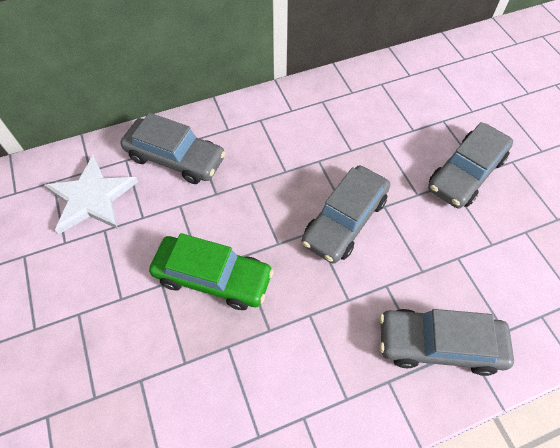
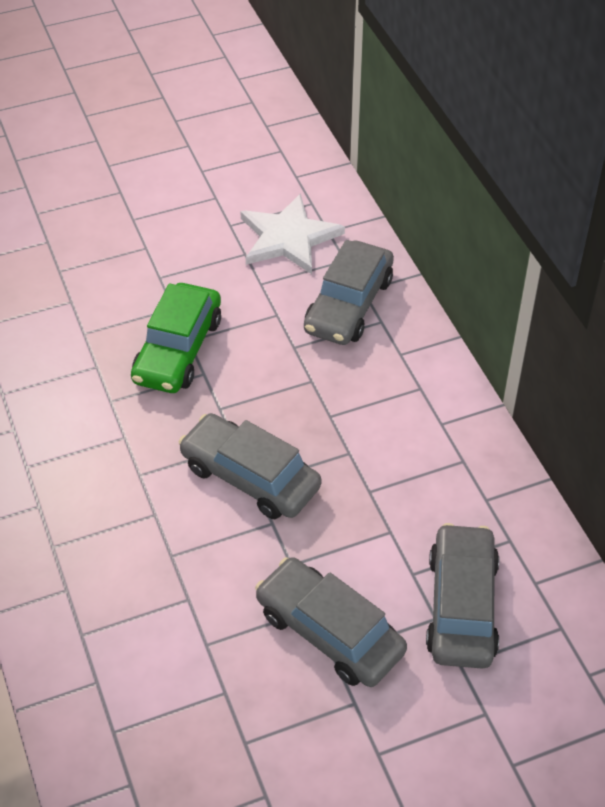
camera: 90 degrees right, 10 degrees down
(439, 344) = (74, 560): grey car -> grey car (462, 606)

